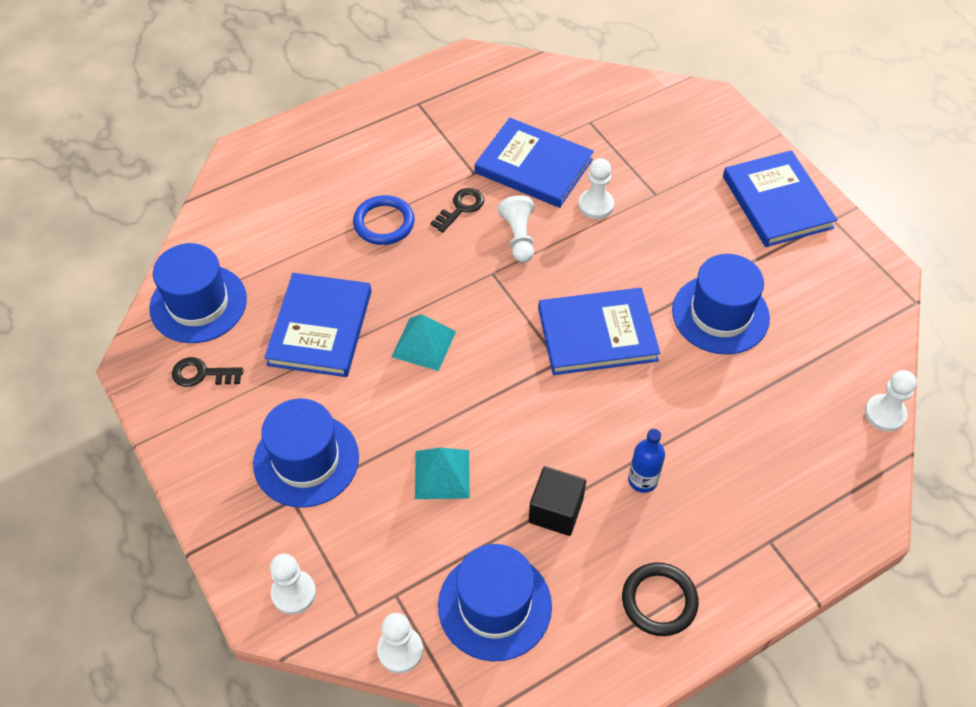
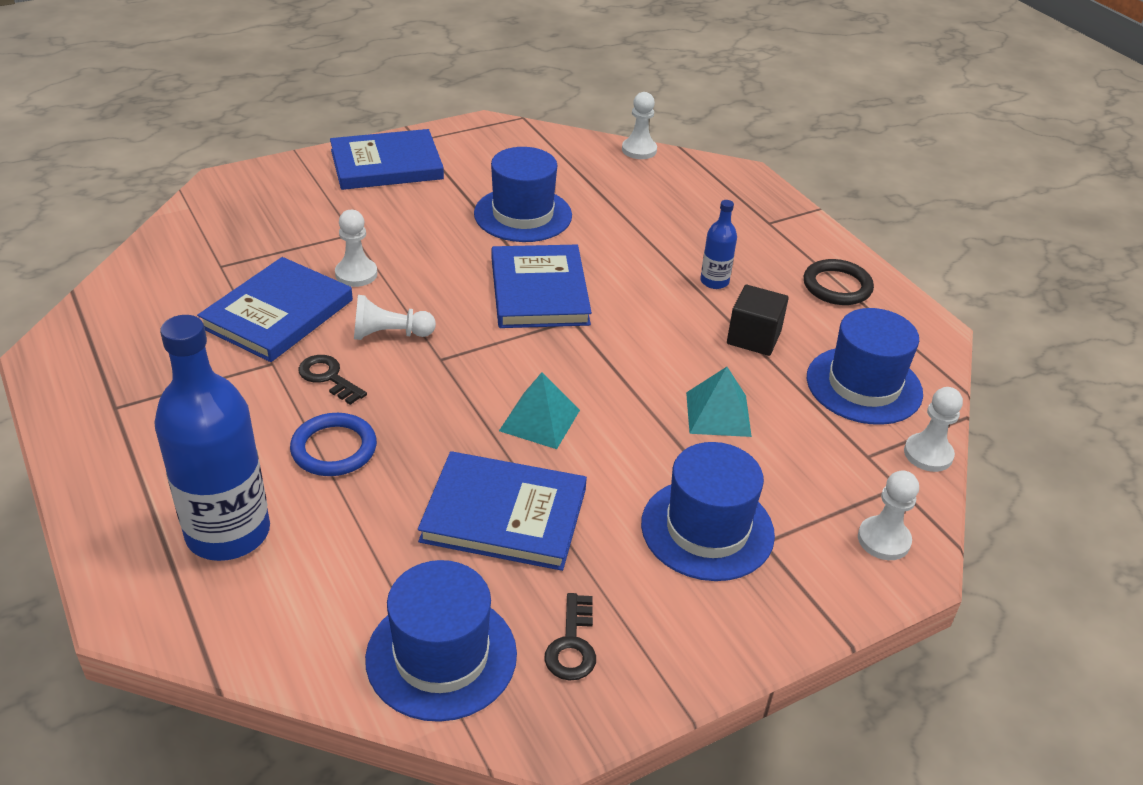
camera: 90 degrees left, 15 degrees down
(303, 183) = (228, 533): none -> blue bottle

